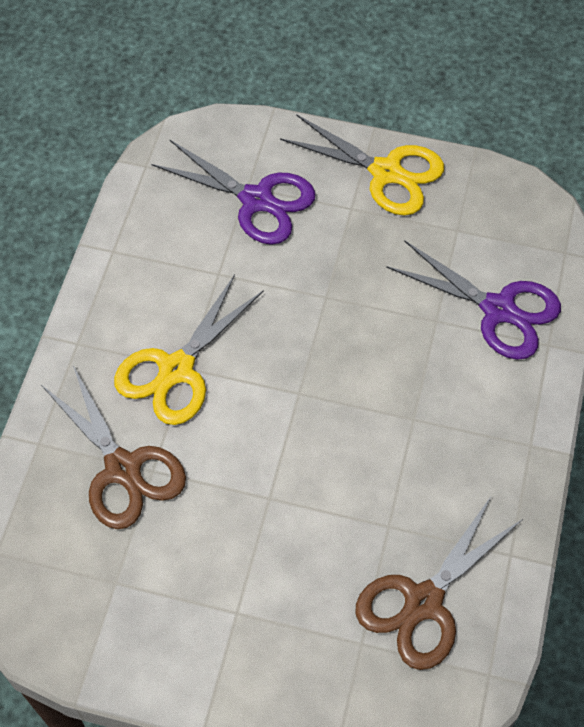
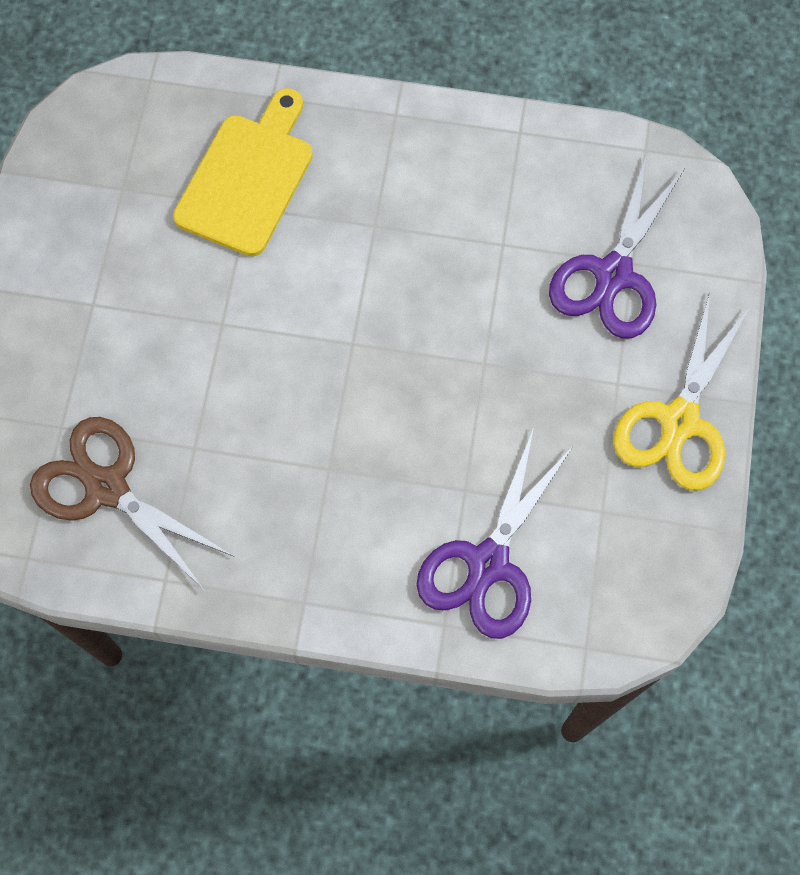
camera: 85 degrees right, 10 degrees up
(123, 468) = (248, 178): brown scissors -> yellow cutting board
(176, 369) = (371, 215): yellow scissors -> none

